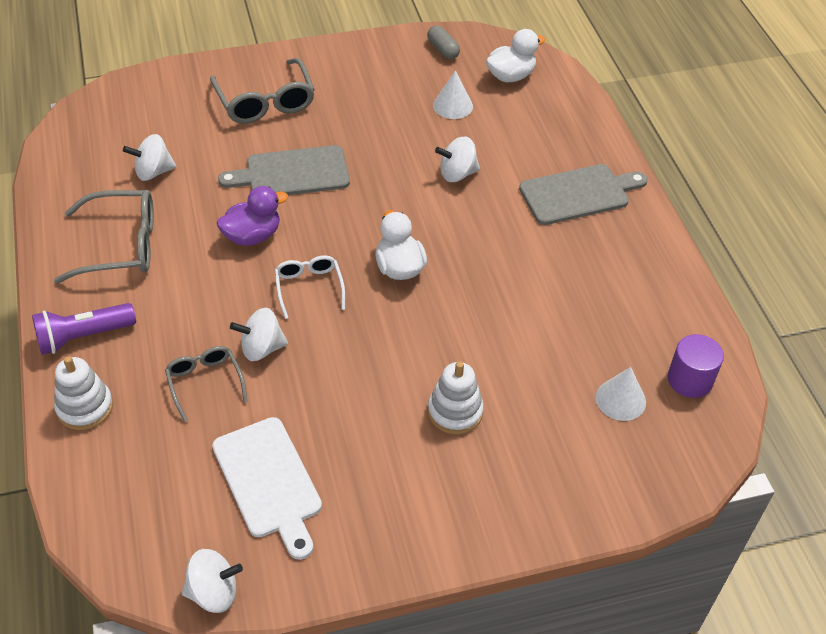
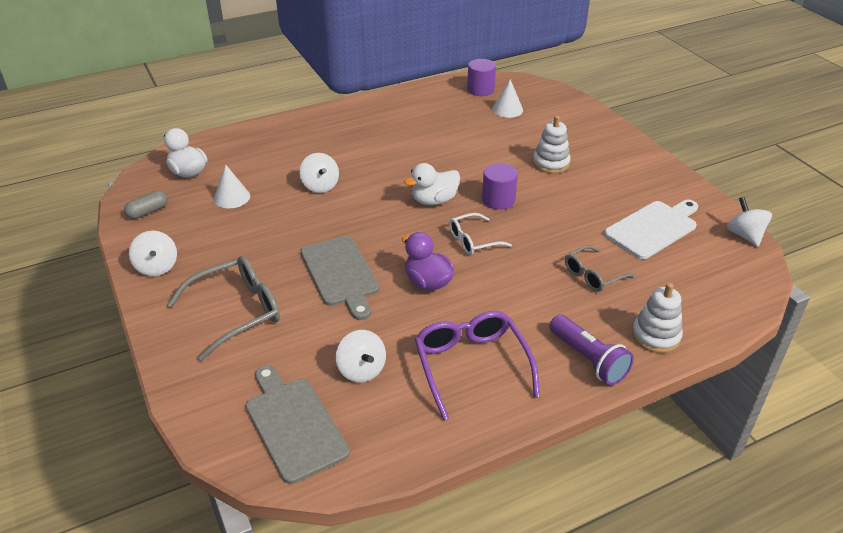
camera: 100 degrees left, 10 degrees down
(121, 246) = (471, 365): grey glasses -> purple glasses
(261, 348) = (544, 253): white spinning top -> white spinning top (157, 267)
(383, 330) = (498, 200): none -> purple cylinder
(578, 194) = (330, 133): grey cutting board -> grey cutting board (294, 425)

